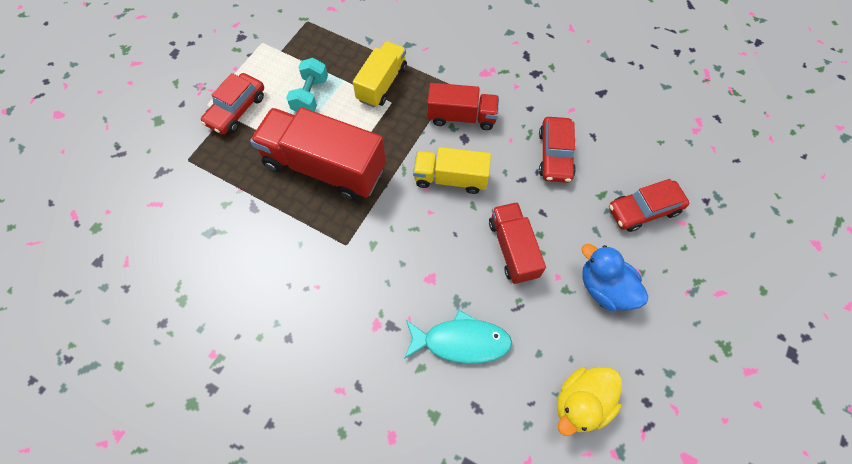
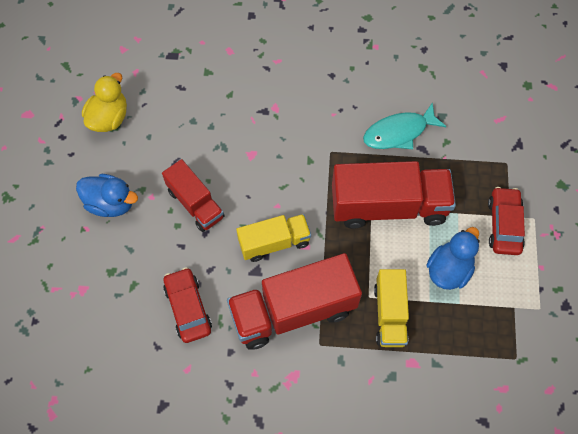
camera: 155 degrees right, 0 degrees up
(310, 95) = (449, 270): turquoise dumbbell -> blue duck
(461, 117) = (293, 311): red truck -> red truck, size x1.69
(461, 341) = (208, 121): turquoise fish -> turquoise fish (399, 132)
(643, 210) = (91, 286): red car -> none

